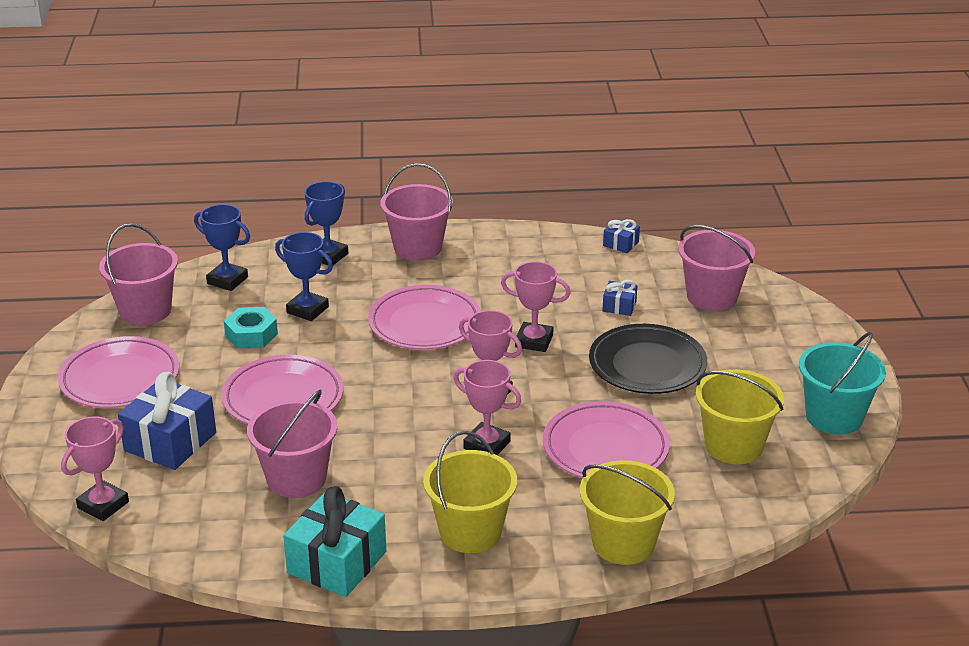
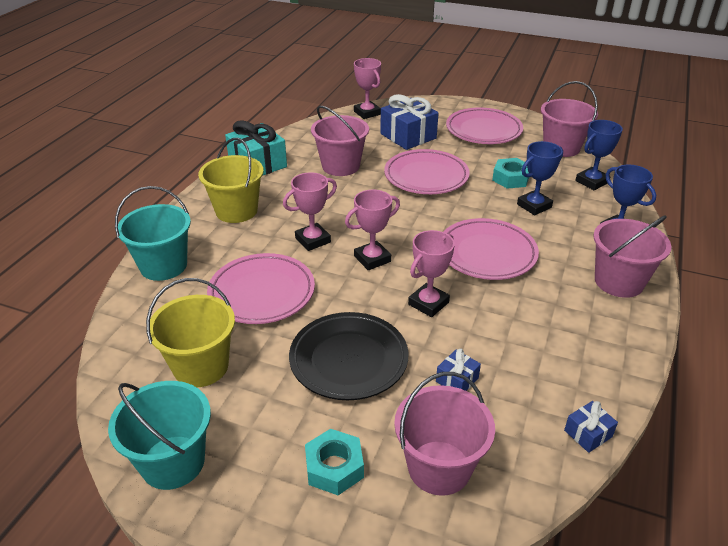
camera: 115 degrees right, 5 degrees up
(623, 543) = (163, 266): yellow bucket -> turquoise bucket
(758, 340) = (334, 467): none -> turquoise nut

